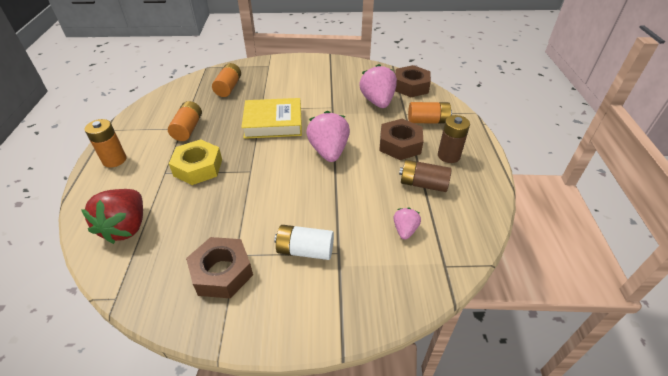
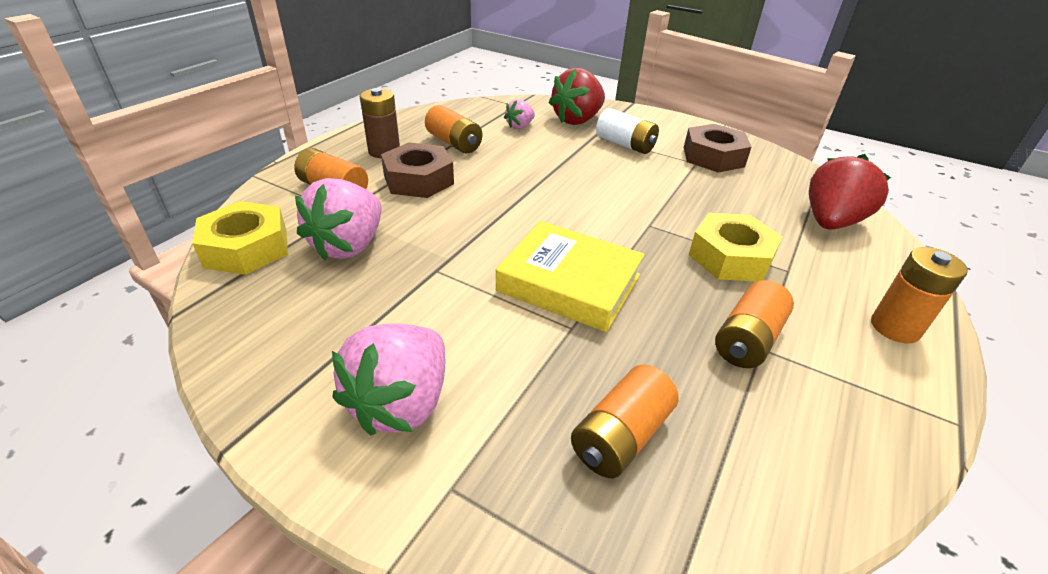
camera: 150 degrees left, 5 degrees down
(329, 151) = (520, 207): pink strawberry -> pink strawberry (401, 403)
(370, 270) = (577, 120): none -> red strawberry
(411, 86) = (246, 248): brown nut -> yellow nut
(423, 184) = (454, 143): brown battery -> orange battery

